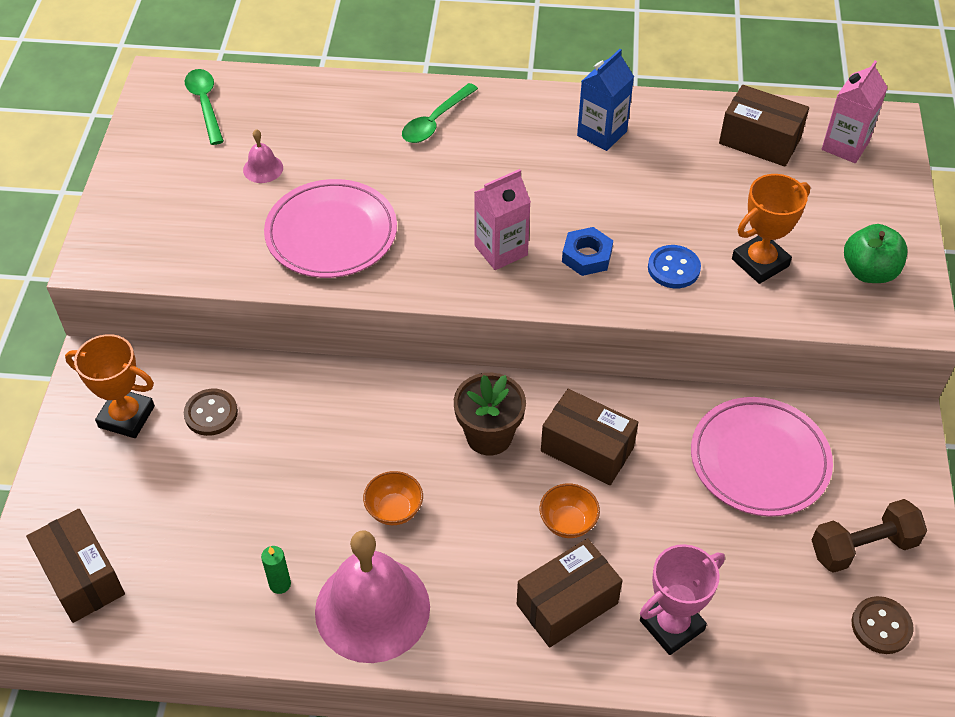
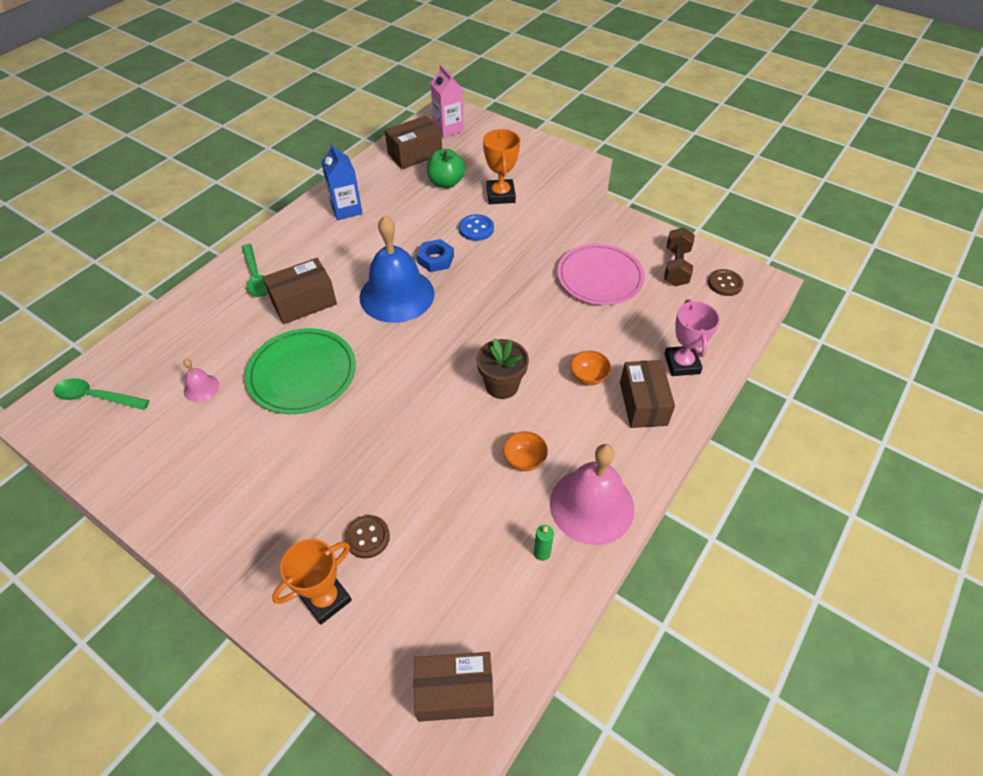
camera: 60 degrees left, 0 degrees up
(331, 233) = (302, 374): pink plate -> green plate
(501, 250) = (397, 295): pink carton -> blue bell
(587, 449) = (544, 344): brown box -> brown box (304, 302)
(869, 272) = (539, 162): green apple -> green apple (446, 182)

